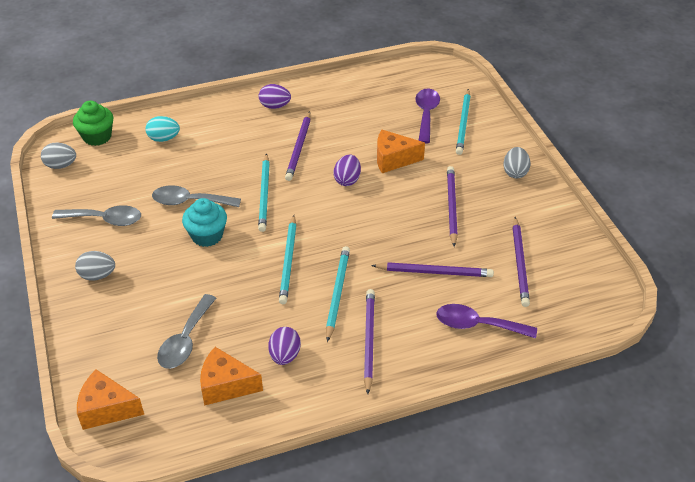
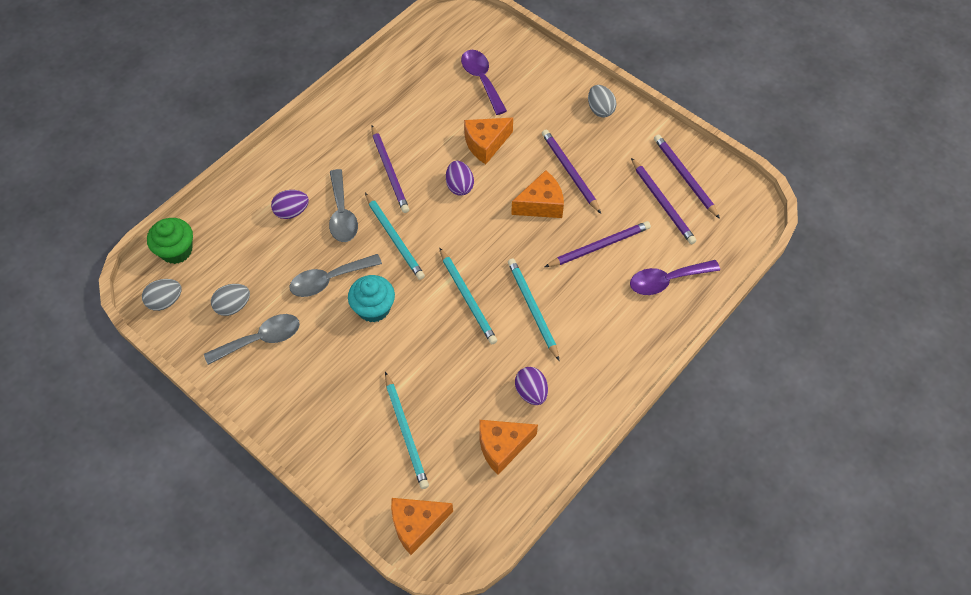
camera: 30 degrees left, 15 degrees up
(97, 275) = (302, 401): grey egg -> grey egg (233, 306)
(164, 139) = (248, 221): turquoise egg -> none
(185, 340) = (435, 423): grey spoon -> grey spoon (342, 214)
(275, 106) = (331, 133): purple egg -> purple egg (292, 212)
(368, 340) = (590, 340): purple pencil -> purple pencil (684, 176)
(407, 220) = (541, 204): none -> orange cheese
(463, 124) = (522, 76): turquoise pencil -> turquoise pencil (406, 432)

